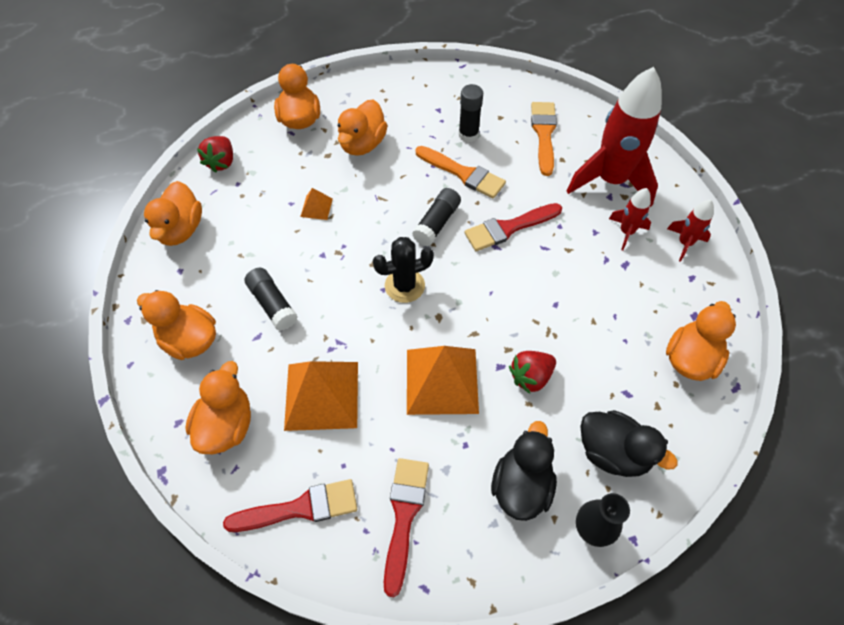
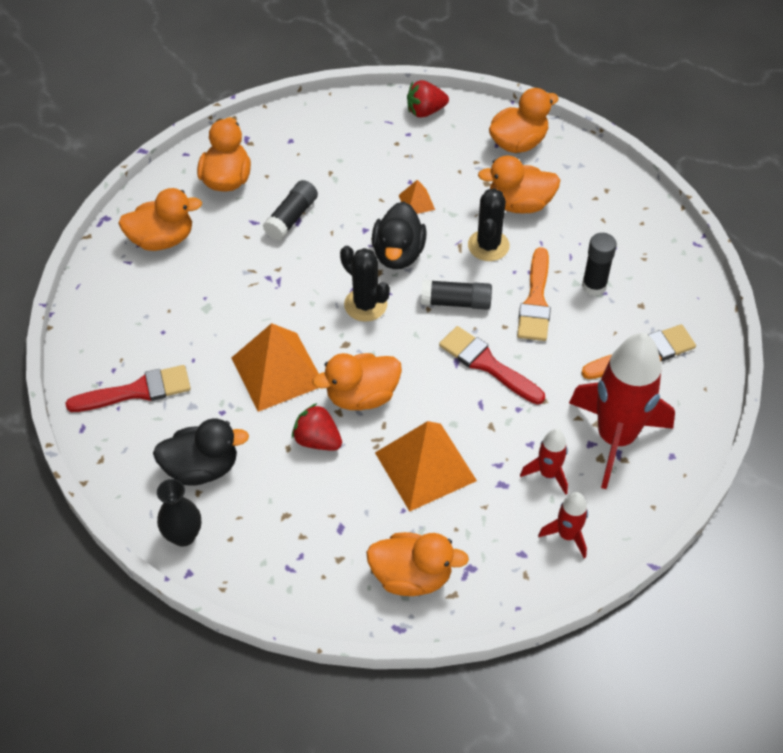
camera: 65 degrees right, 5 degrees down
(180, 229) = (333, 120): orange duck -> orange duck (362, 396)
(300, 508) = (113, 318): red brush -> none
(322, 395) = (220, 290): orange pyramid -> orange pyramid (425, 466)
(392, 180) = (488, 245): none -> black cactus
(613, 452) = (269, 532): black duck -> black duck (398, 254)

